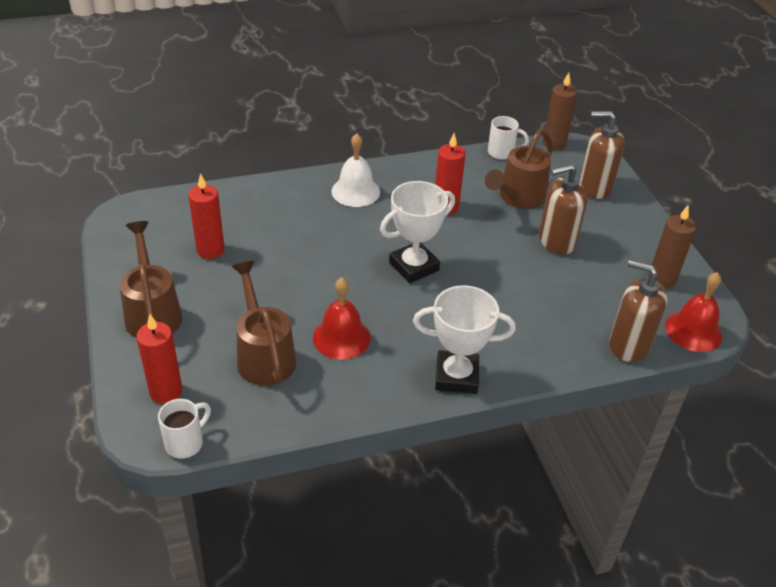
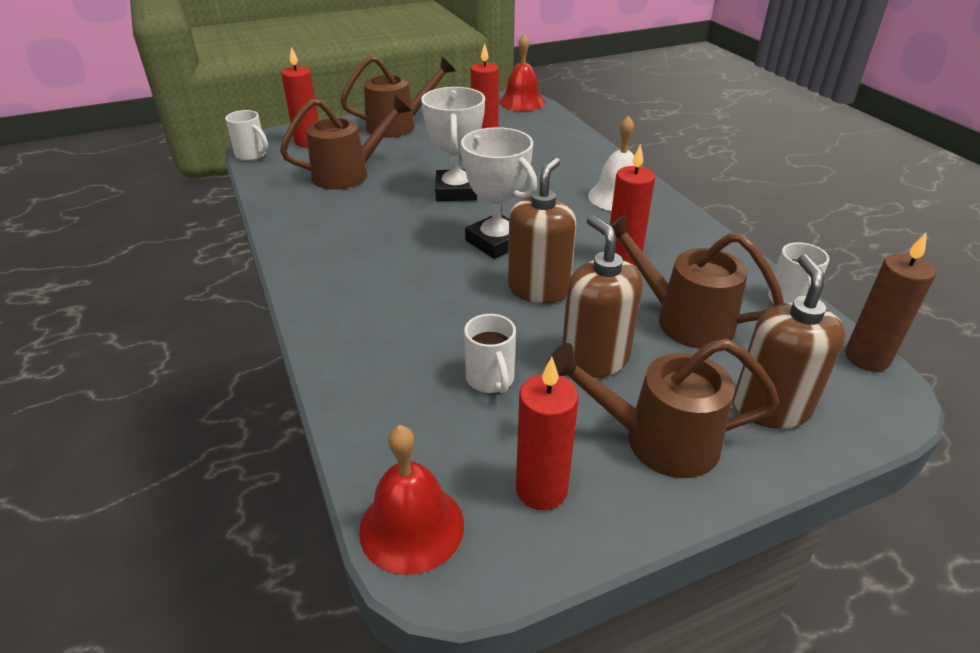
camera: 85 degrees right, 5 degrees down
(341, 337) = (374, 208): red bell -> red bell (522, 102)
(456, 376) = (315, 279): white trophy -> white trophy (456, 191)
(577, 288) = (491, 380): none -> white mug
(622, 232) = (657, 440): none -> brown watering can
(629, 345) = (372, 434): brown soap dispenser -> brown soap dispenser (538, 289)
(662, 279) = (541, 489): brown candle -> red candle

